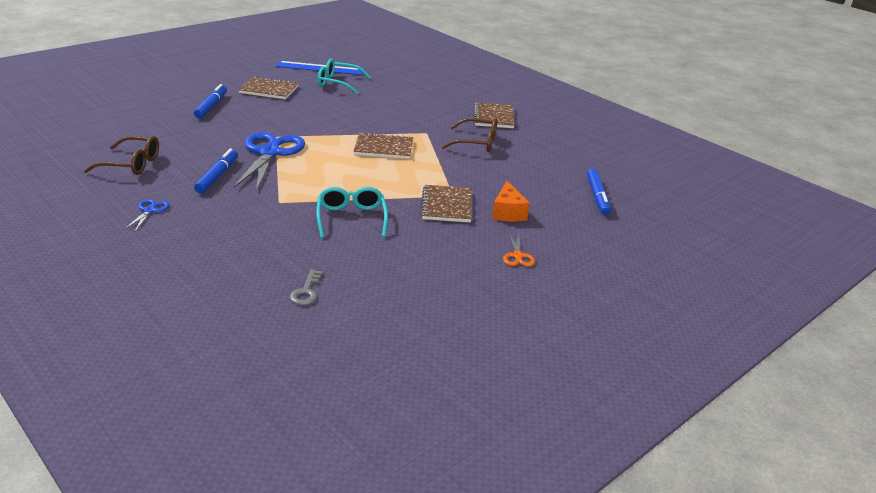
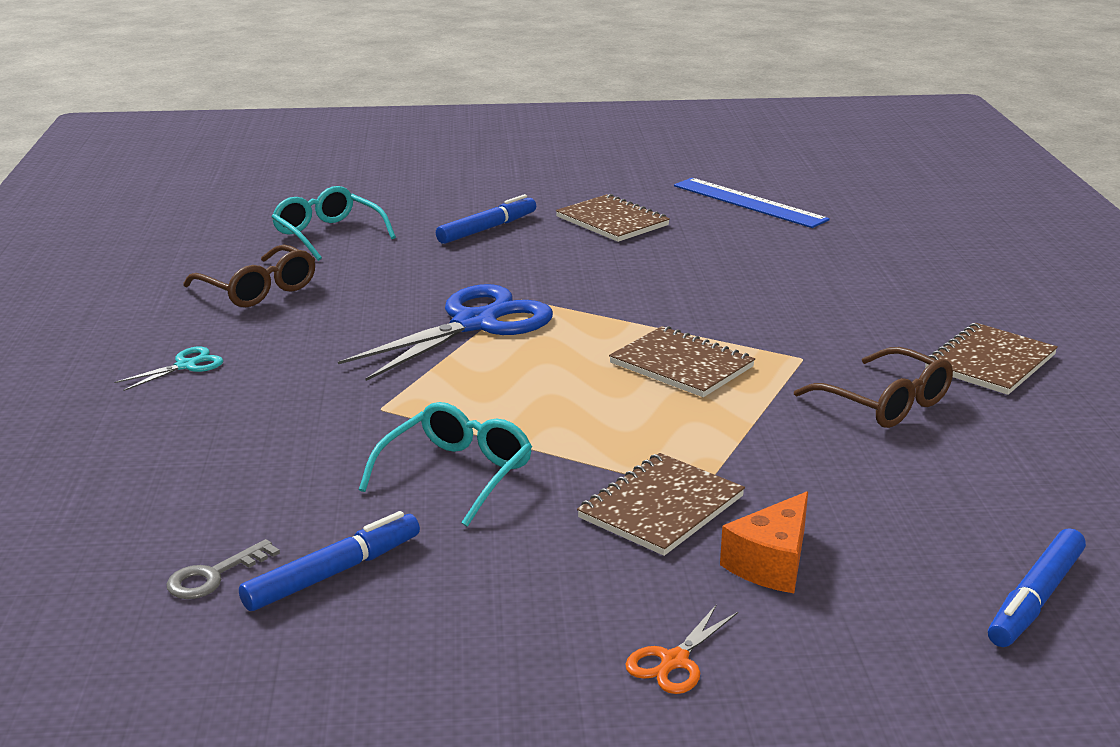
camera: 40 degrees right, 5 degrees down
(150, 211) = (186, 366): blue scissors -> turquoise scissors
(217, 176) = (347, 340): blue marker -> blue marker (333, 573)
(338, 83) = (748, 233): turquoise glasses -> turquoise glasses (328, 234)

